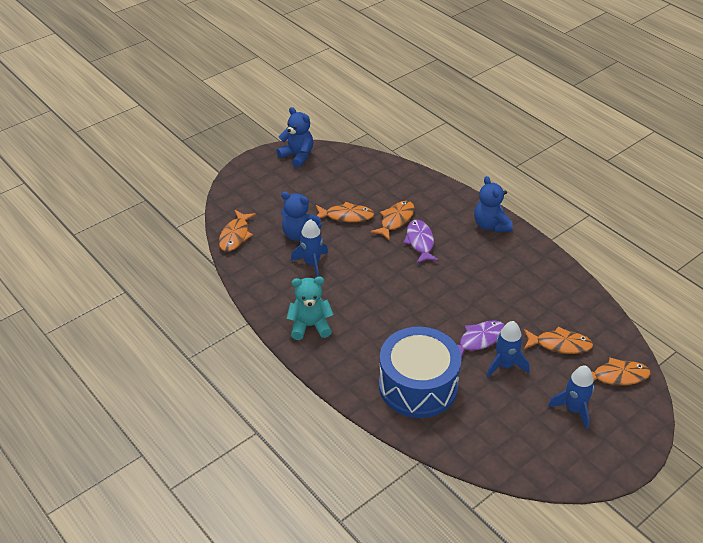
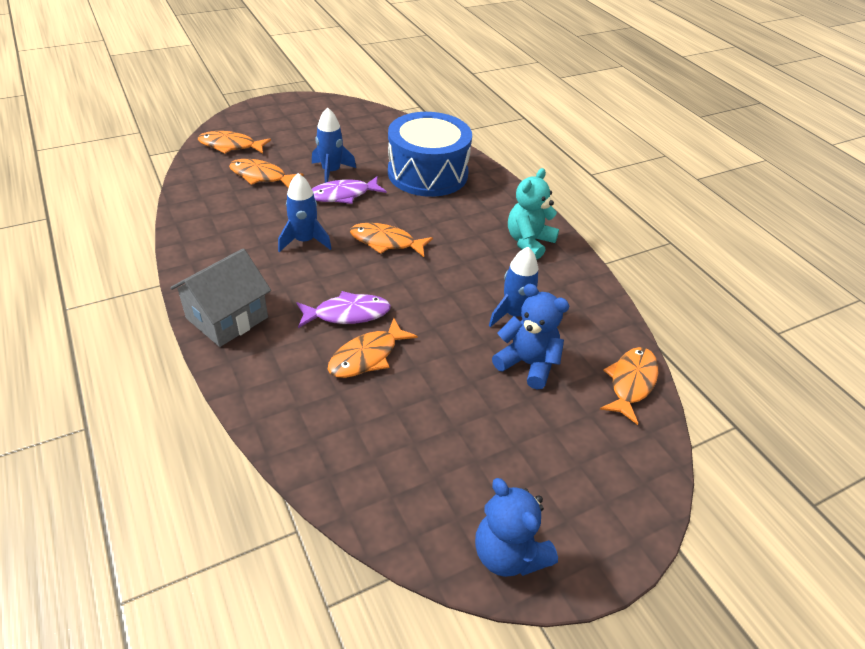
camera: 170 degrees left, 0 degrees up
(310, 326) = (529, 242): turquoise teddy bear -> turquoise teddy bear turned 120 degrees clockwise
(346, 216) = (444, 380): orange fish -> orange fish (386, 242)
(420, 242) = (347, 314): purple fish -> purple fish turned 105 degrees counterclockwise
(491, 225) = (227, 318): blue teddy bear -> grey house
(573, 409) = (293, 134): blue rocket -> blue rocket (305, 241)

